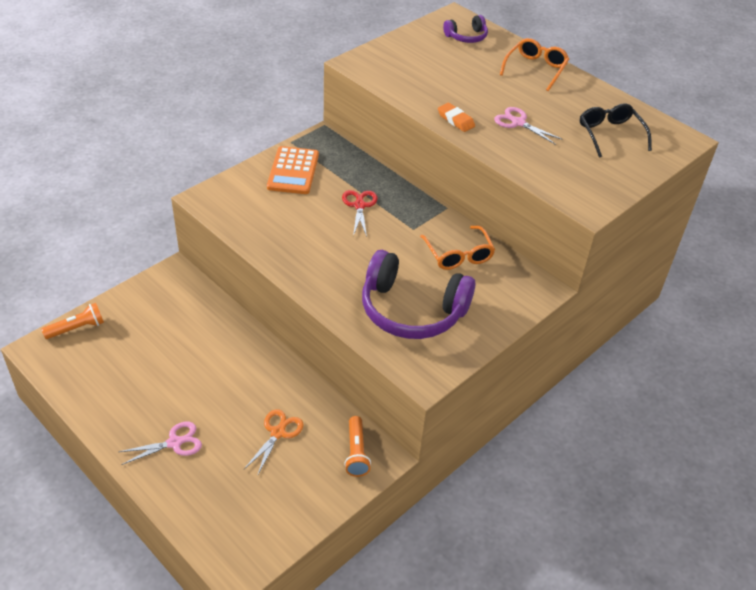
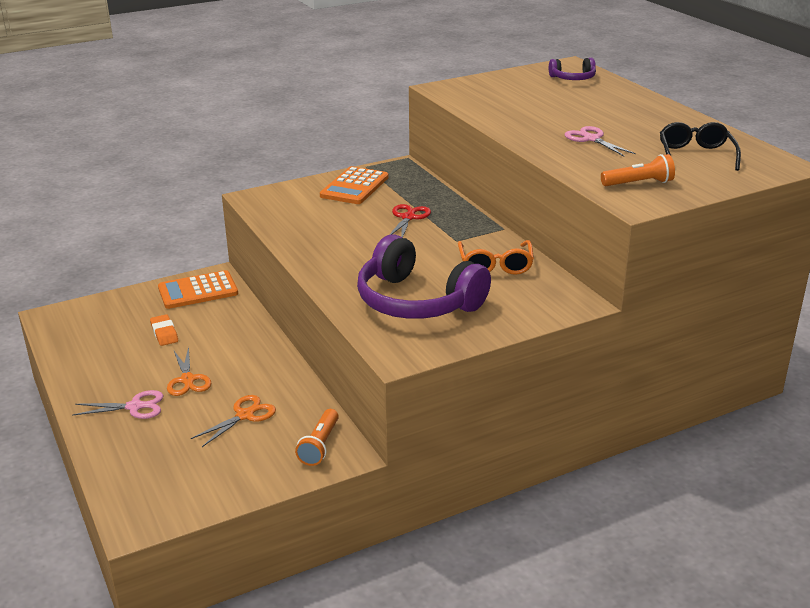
camera: 20 degrees right, 15 degrees down
(77, 328) = (96, 306): orange flashlight -> orange flashlight (639, 183)
(167, 293) = (198, 291): none -> orange calculator
(208, 402) = (188, 380): none -> orange scissors
(455, 120) = (521, 132): orange eraser -> orange eraser (164, 333)
(535, 69) = (636, 104): orange glasses -> none

